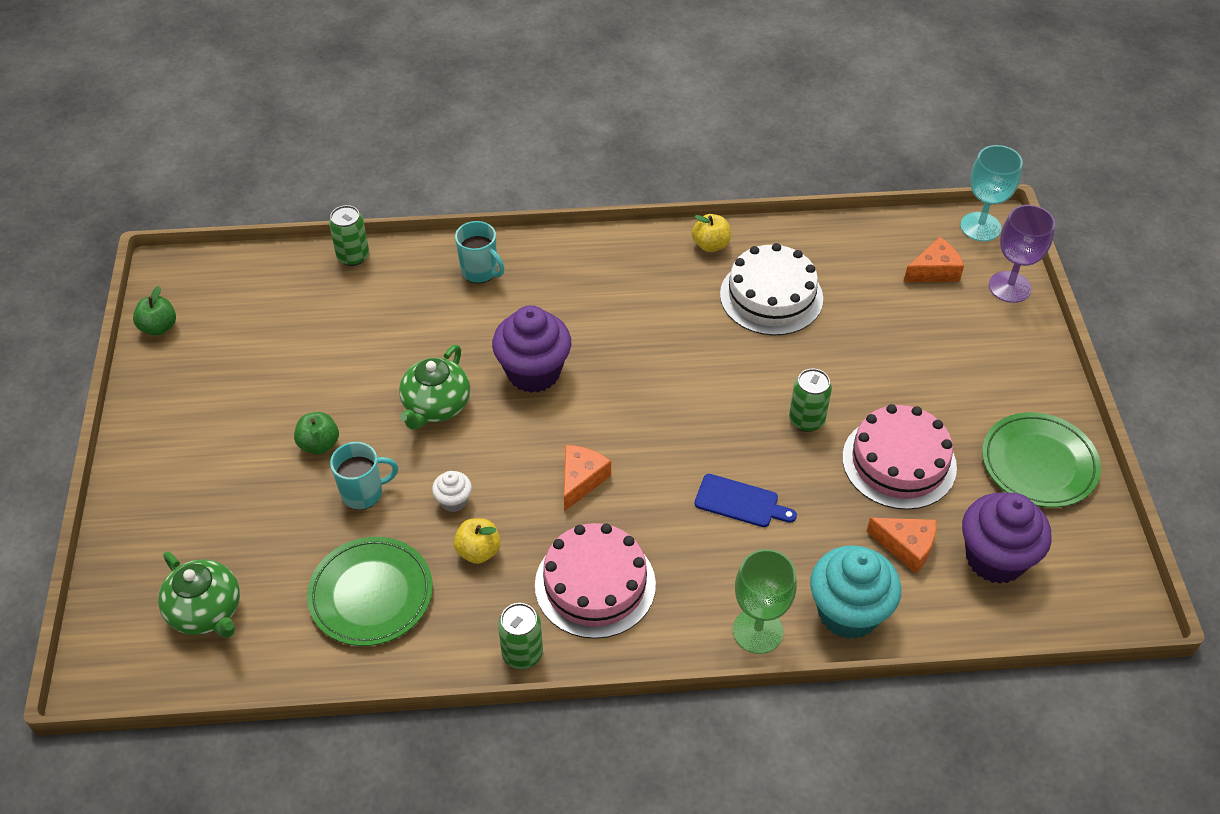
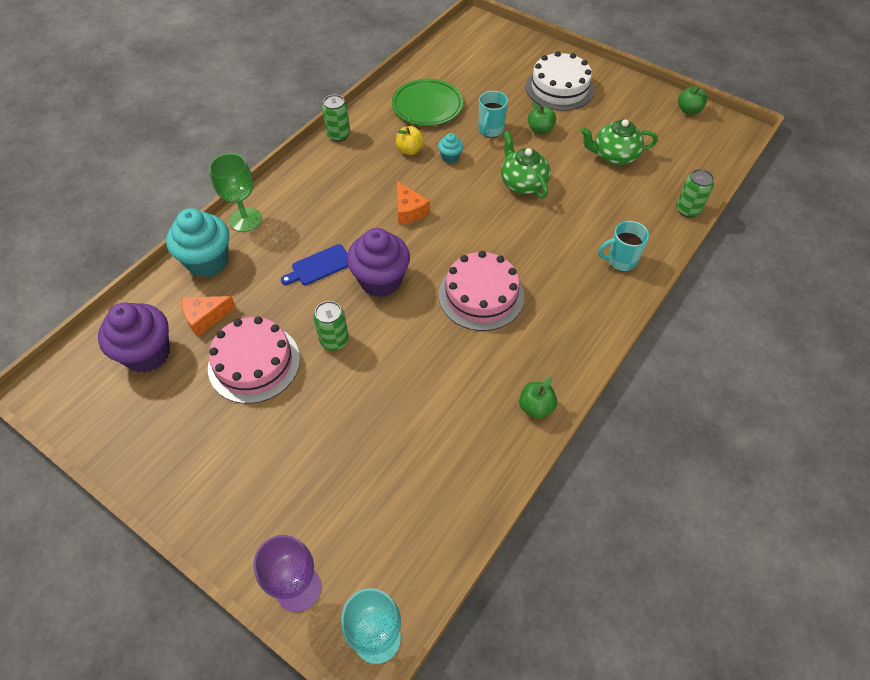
camera: 130 degrees right, 5 degrees up
(206, 612) = (475, 58): green teapot -> green teapot (614, 156)
(454, 501) = (450, 157): white cupcake -> turquoise cupcake
(533, 372) = (507, 236): purple cupcake -> purple cupcake (380, 280)
(595, 584) = (342, 178): pink cake -> pink cake (481, 295)
(710, 245) = (536, 407): yellow apple -> green apple
(771, 296) = (451, 405): white cake -> white cake (559, 88)
(934, 271) = (369, 544): orange cheese -> none
(1038, 464) = (162, 441): green plate -> none

